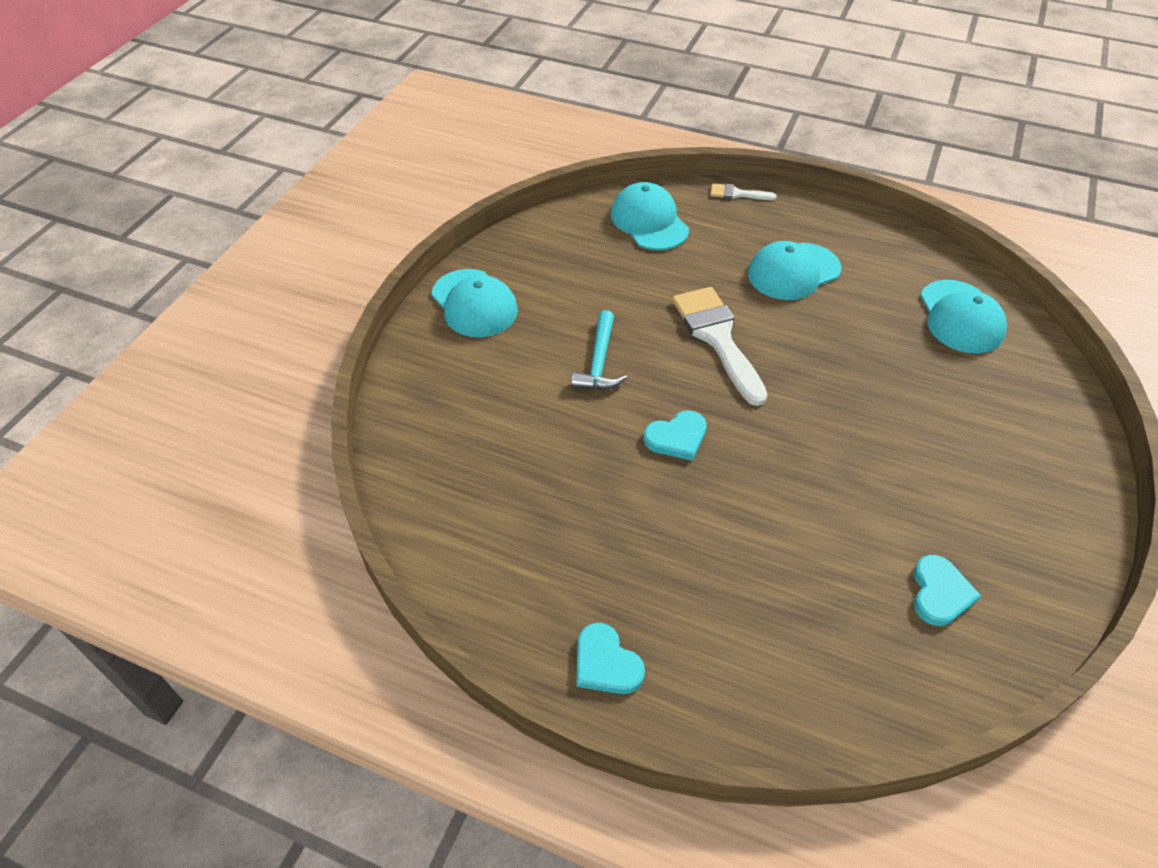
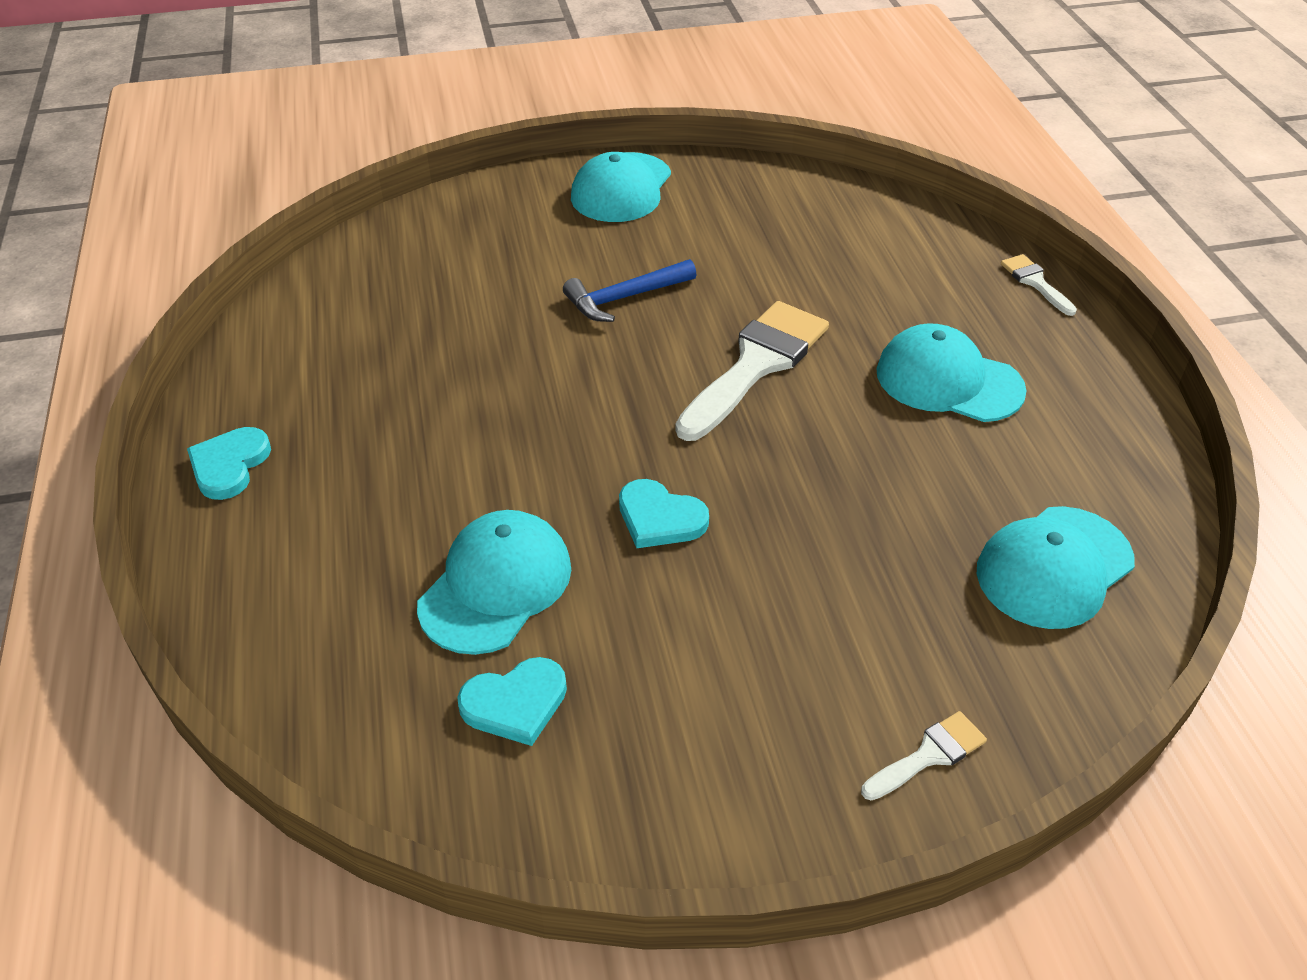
camera: 55 degrees right, 5 degrees down
(599, 362) = (624, 298): turquoise hammer -> blue hammer
(649, 221) = (892, 240): turquoise cap -> turquoise cap (496, 586)
(677, 437) = (567, 395): turquoise heart -> turquoise heart (660, 518)
(1062, 434) = (929, 755): none -> white brush

